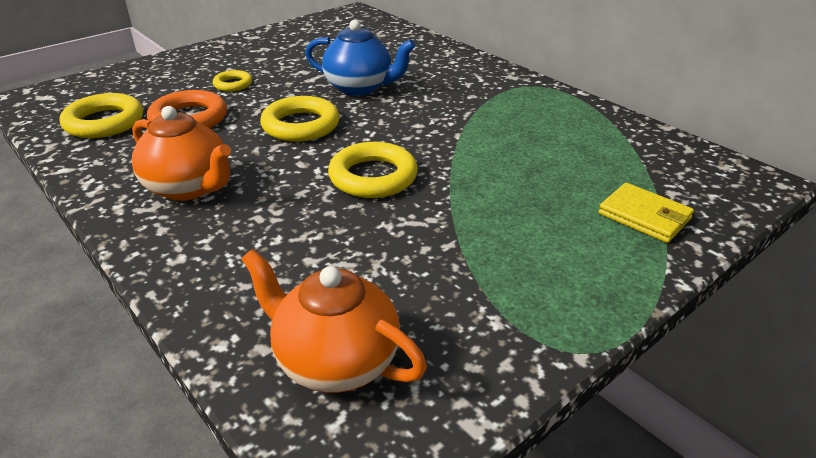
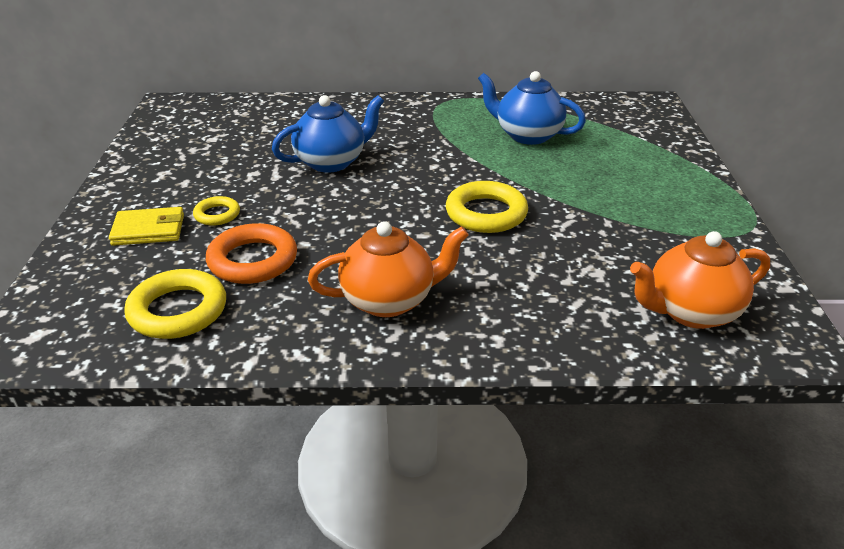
camera: 50 degrees left, 0 degrees up
(301, 125) = (357, 211): yellow ring -> none
(546, 142) = (527, 135): none -> blue teapot
(644, 216) = (649, 149): yellow wallet -> yellow wallet (148, 230)

